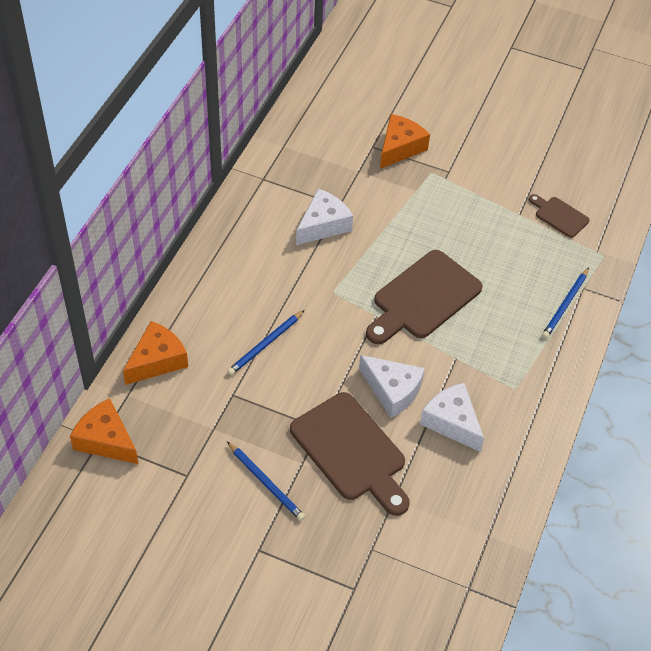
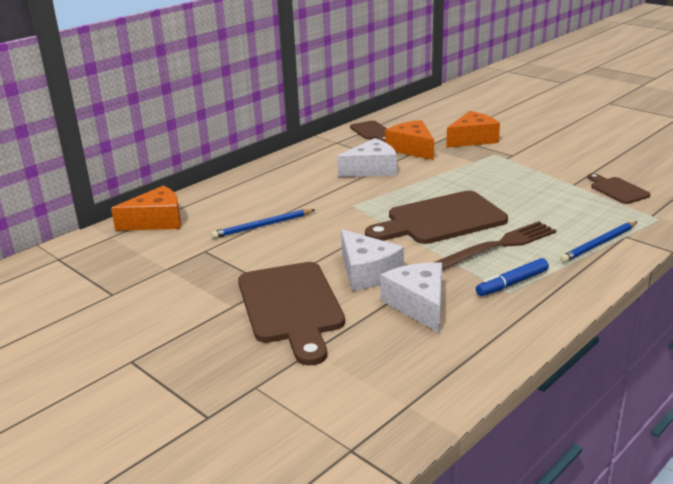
camera: 25 degrees right, 25 degrees down
(106, 440) = (64, 259): orange cheese -> orange cheese (412, 149)
(266, 483) = (184, 313): blue pencil -> none
(290, 149) = (371, 131): none -> brown cutting board
(485, 328) = (496, 246): none -> brown fork
(514, 376) = (512, 283): none -> blue marker

